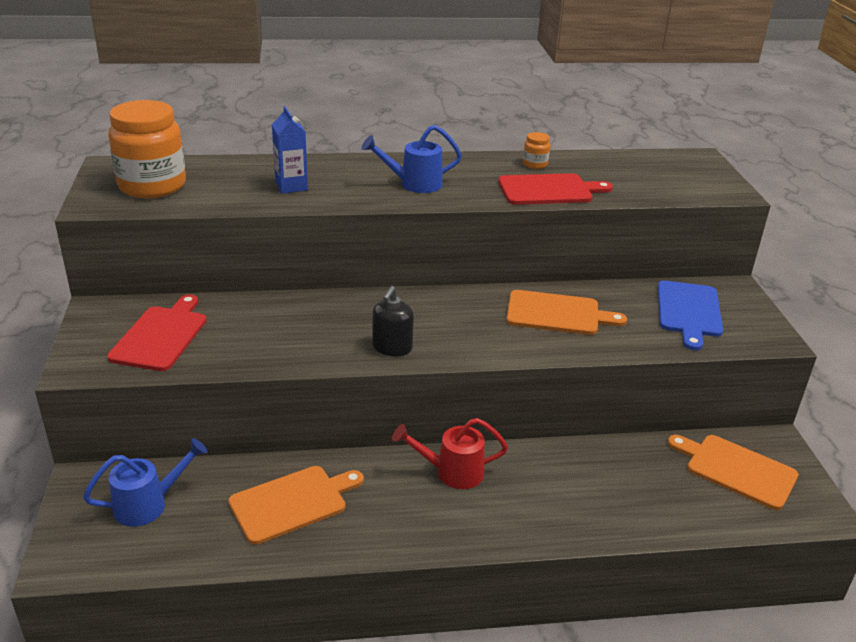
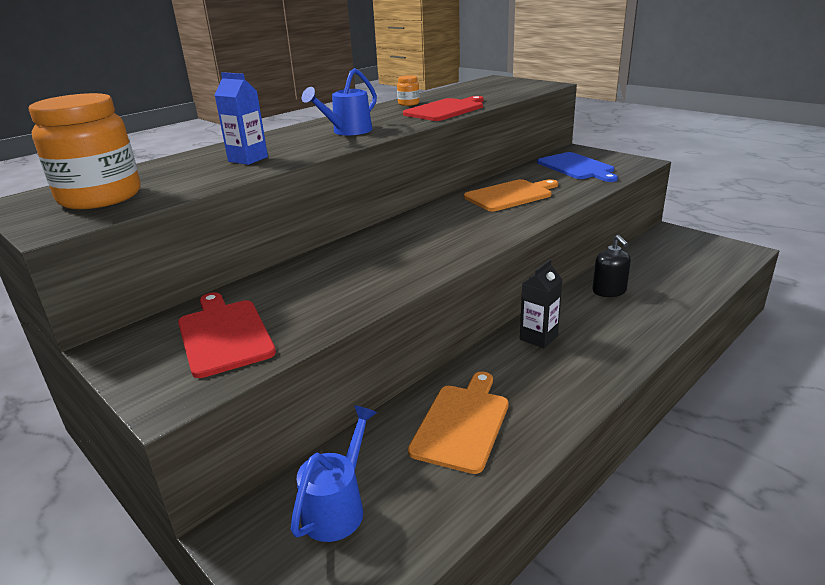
camera: 35 degrees left, 5 degrees down
(392, 347) = (441, 254): black soap dispenser -> black soap dispenser (609, 291)
(452, 472) = (538, 337): red watering can -> black carton
(736, 470) = (677, 253): orange cutting board -> none

